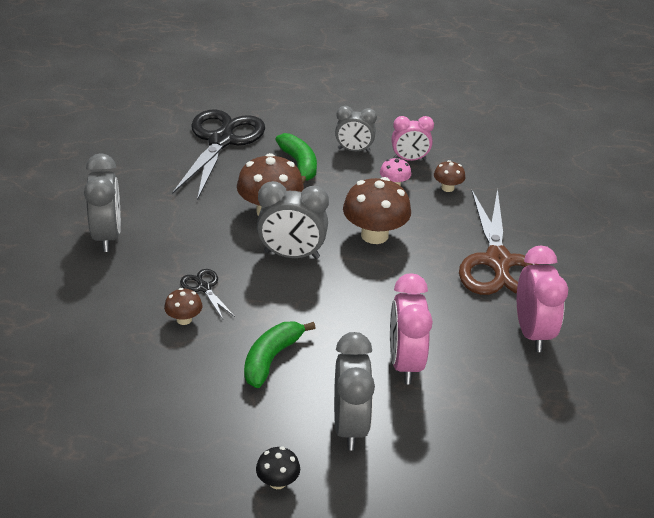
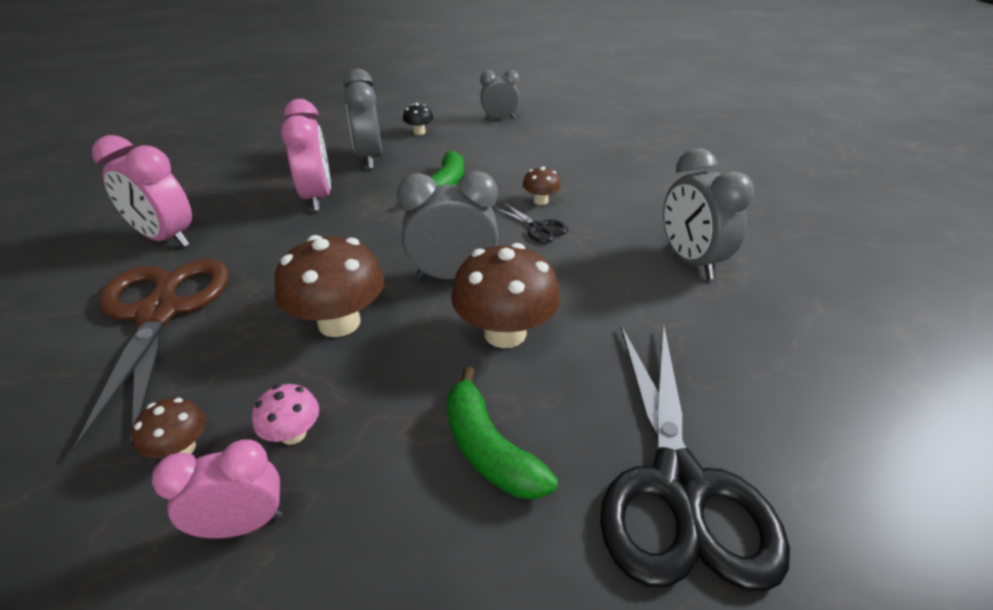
camera: 170 degrees right, 0 degrees up
(354, 150) = (376, 527): grey clock -> grey clock (499, 119)
(532, 333) = (166, 239): pink clock -> pink clock turned 45 degrees counterclockwise

